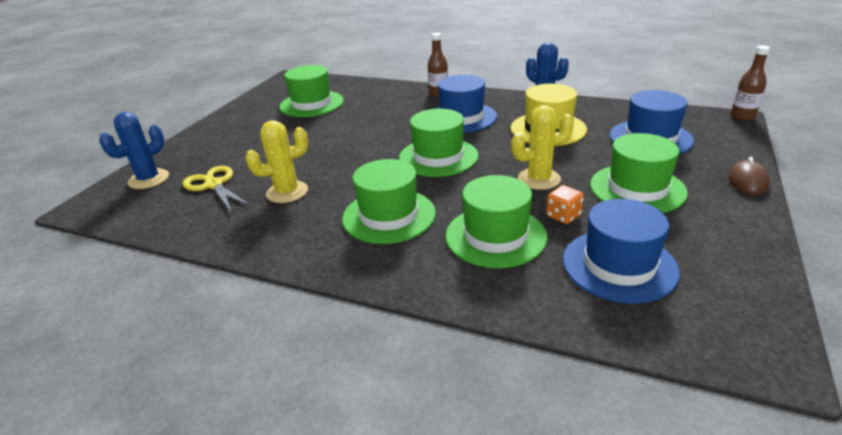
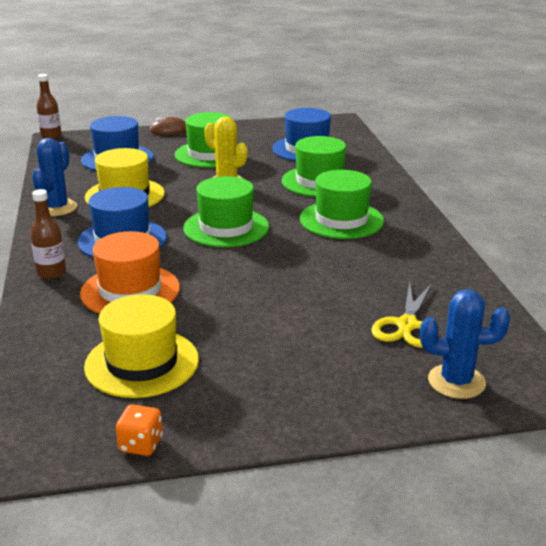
camera: 125 degrees left, 5 degrees down
(287, 192) = (366, 276): yellow cactus -> none
(311, 104) = (142, 363): green hat -> yellow hat
(387, 111) = (130, 291): none -> orange hat
(563, 216) = (271, 168): orange dice -> orange dice (141, 445)

